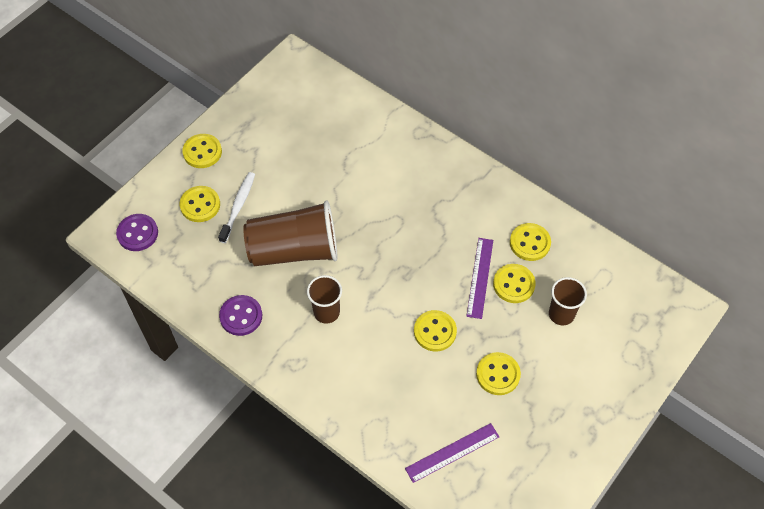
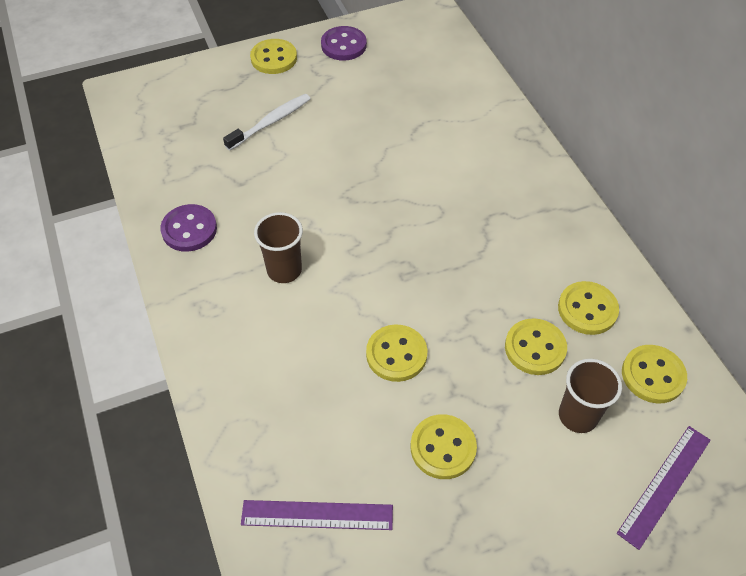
camera: 30 degrees right, 5 degrees down
(137, 233) = (151, 104): purple button -> purple button (343, 45)
(200, 205) = (233, 104): yellow button -> yellow button (653, 375)
(294, 250) = (297, 190): brown cup -> none
(480, 277) = (495, 319): purple ruler -> purple ruler (664, 485)

